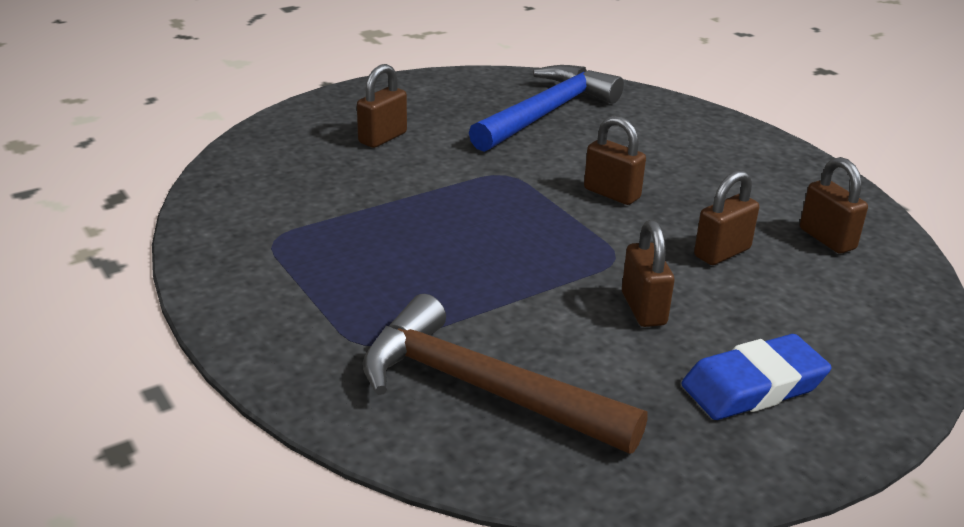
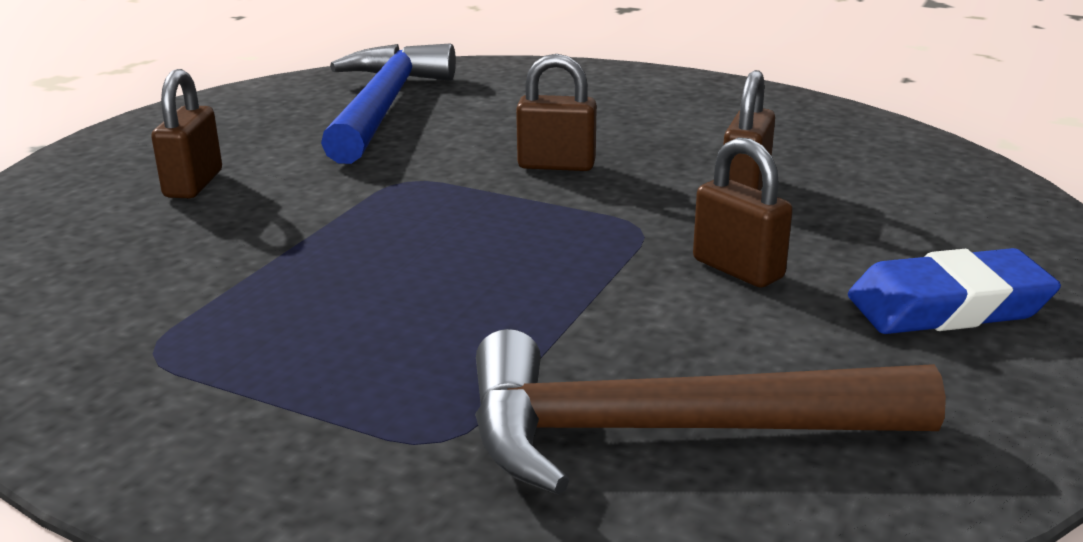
camera: 30 degrees left, 5 degrees down
(753, 386) = (948, 306): blue eraser -> blue eraser turned 45 degrees clockwise
(827, 239) = (825, 144): brown padlock -> none

